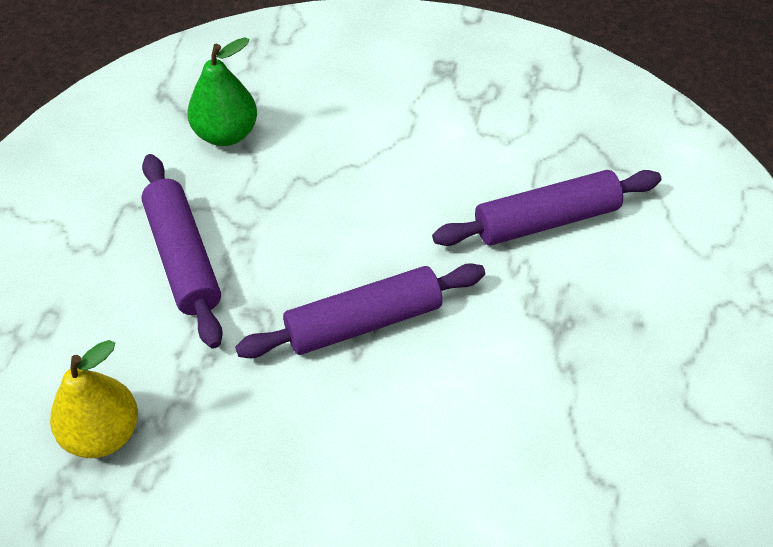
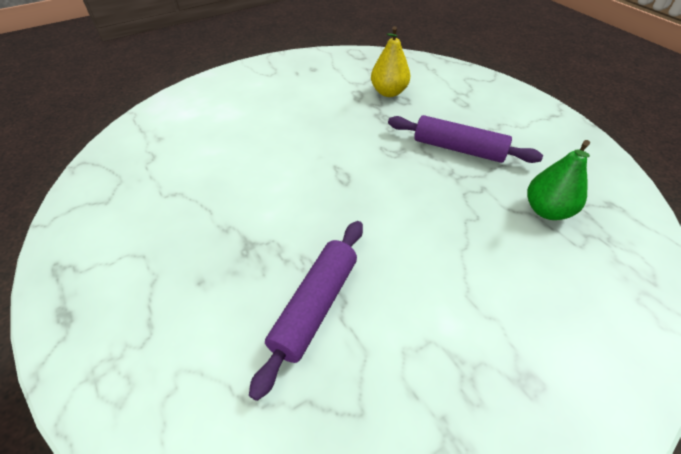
camera: 135 degrees right, 5 degrees down
(363, 322) = (349, 179): purple rolling pin -> none

